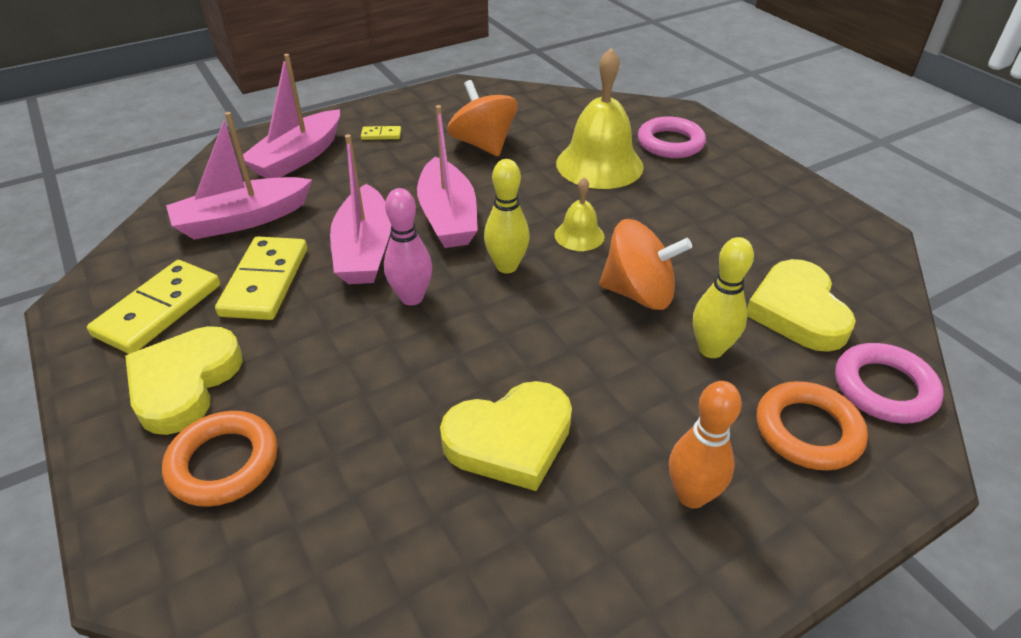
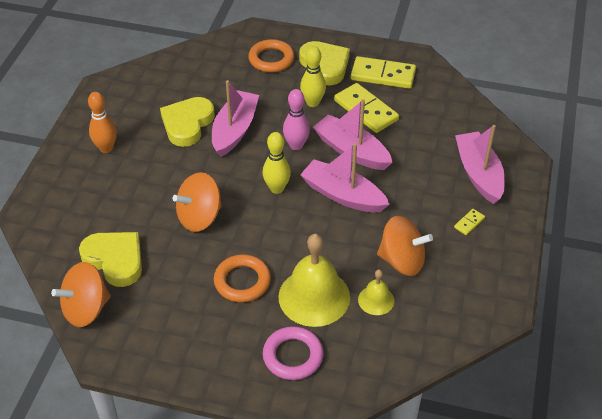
camera: 135 degrees right, 5 degrees up
(158, 310) = (383, 75): yellow domino -> yellow domino turned 60 degrees counterclockwise
(242, 220) = (430, 125): pink boat -> pink boat (234, 130)
(579, 235) = (264, 232): yellow bell -> yellow bell (376, 300)
(711, 349) = (142, 210): yellow bowling pin -> yellow bowling pin (312, 103)
(807, 430) = (76, 200): orange ring -> orange ring (242, 281)
(871, 282) = (86, 309): none -> orange spinning top
(884, 388) = (52, 242): pink ring -> none

